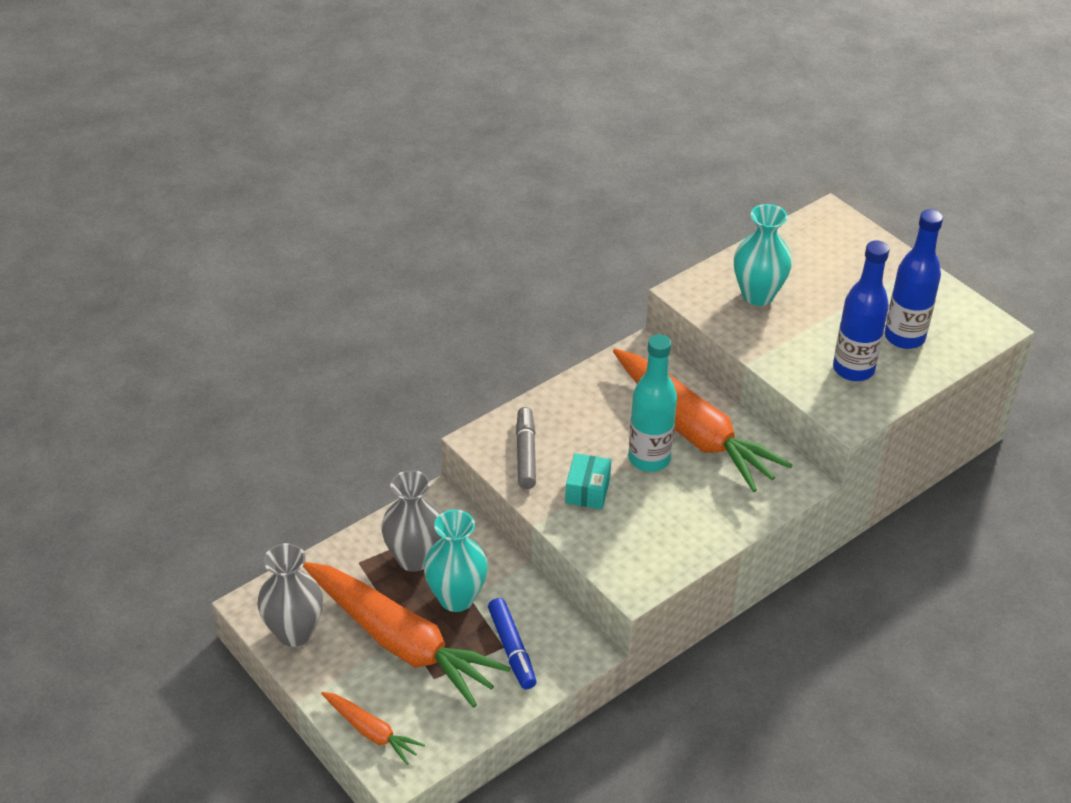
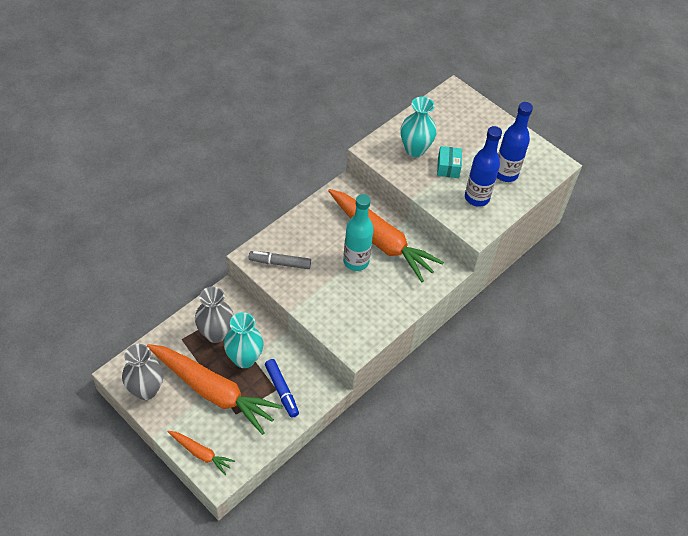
camera: 10 degrees left, 10 degrees up
(525, 453) = (280, 263): grey marker -> grey marker turned 75 degrees counterclockwise
(587, 491) = (320, 286): turquoise box -> turquoise box (448, 167)

